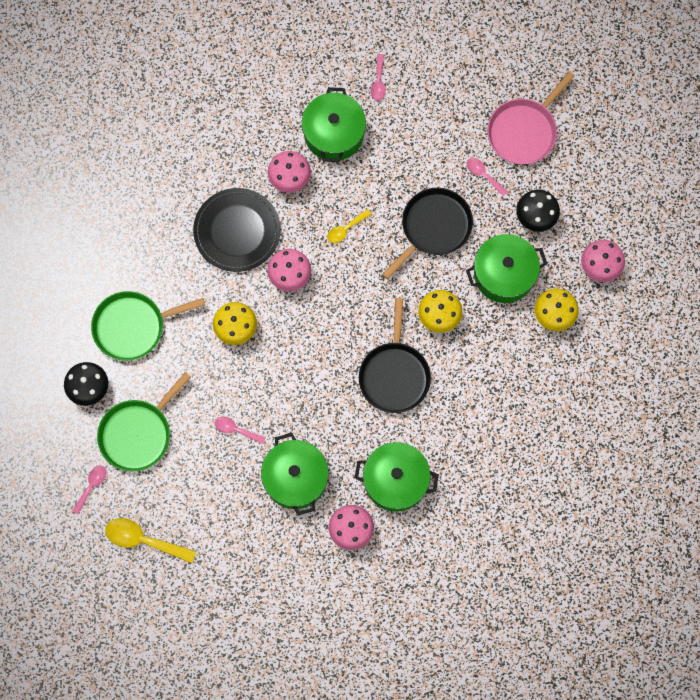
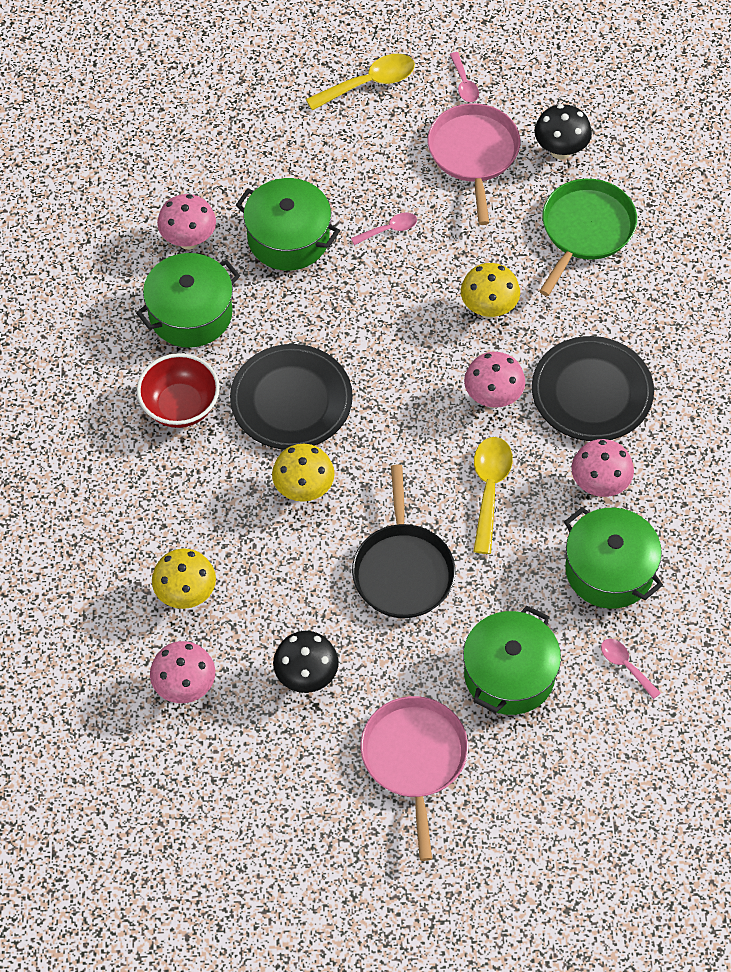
camera: 135 degrees right, 15 degrees down
(138, 433) = (474, 154): green pan -> pink pan
(346, 229) = (489, 489): yellow spoon -> yellow spoon, size x1.73
(394, 374) = (291, 401): black pan -> black plate
(455, 427) = (180, 406): none -> red bowl
(483, 175) = (408, 671): pink spoon -> none
(504, 274) = (280, 590): green pot -> green pot (509, 674)

